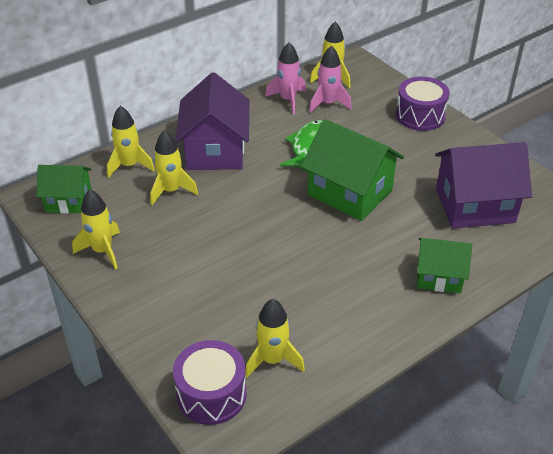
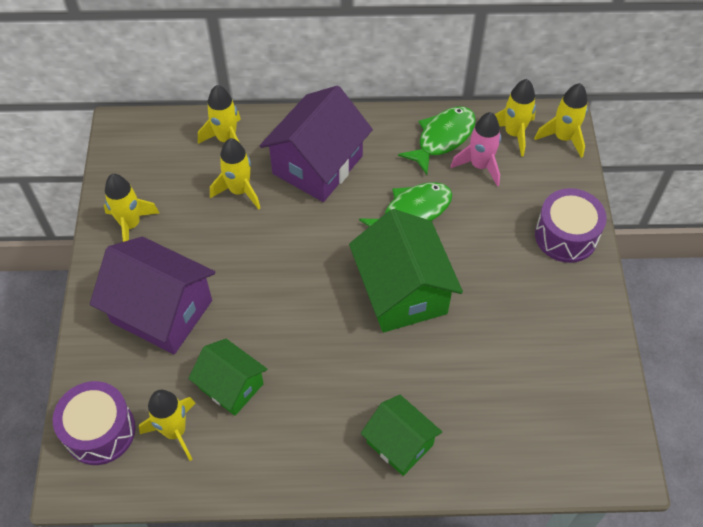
camera: 35 degrees right, 15 degrees up
(68, 201) = (145, 151): green house -> green house (231, 386)
(288, 100) = (442, 138): pink rocket -> green fish
(364, 68) = (563, 138): none -> yellow rocket
(475, 206) = (516, 385): purple house -> purple house (162, 311)

